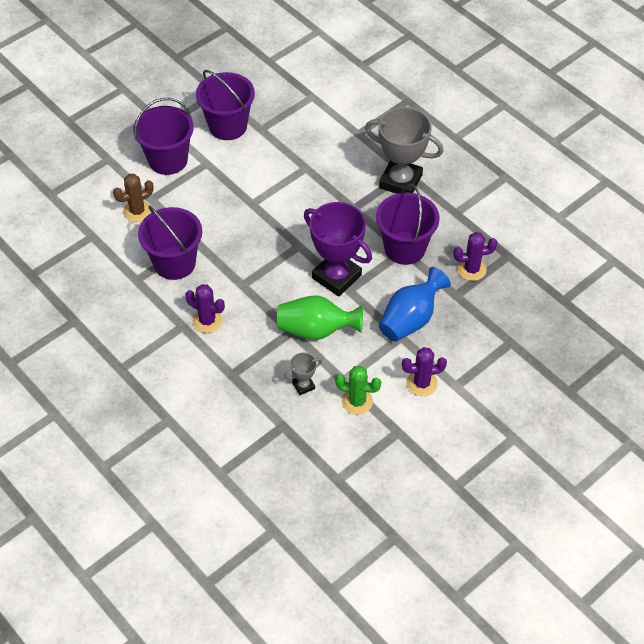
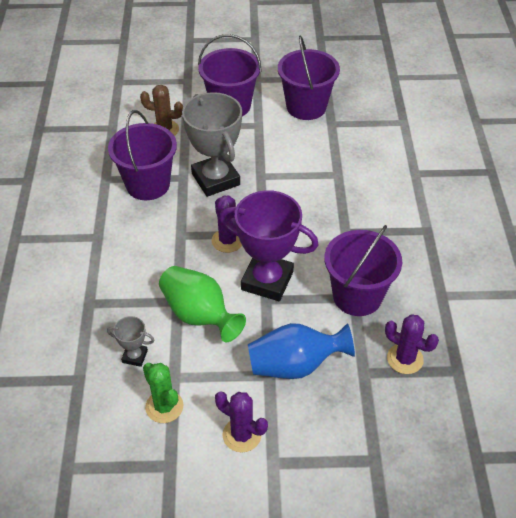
camera: 40 degrees right, 5 degrees down
(207, 321) = (120, 246): purple cactus -> purple cactus (227, 241)
(336, 277) = (267, 281): purple trophy -> purple trophy turned 60 degrees counterclockwise
(400, 181) = (414, 235): grey trophy -> grey trophy (216, 179)

